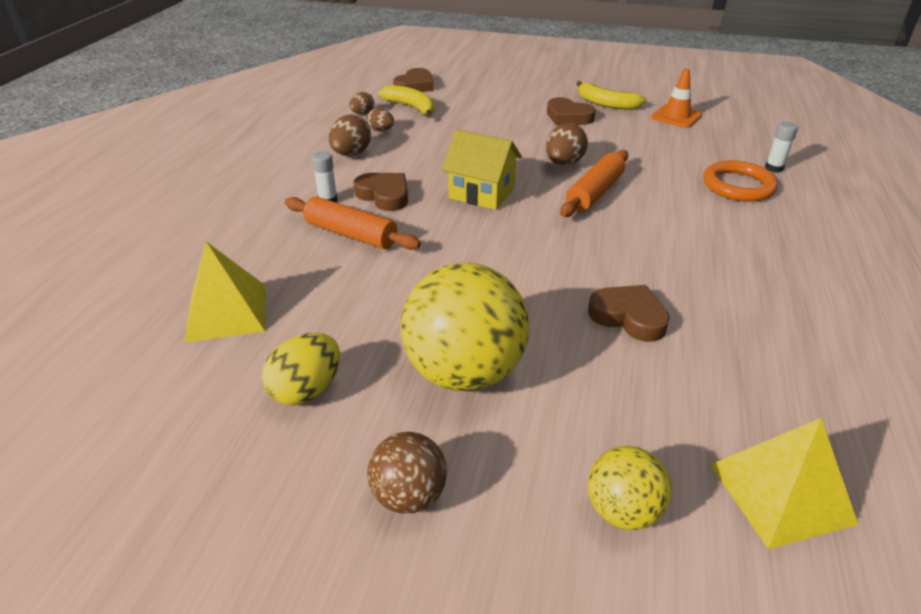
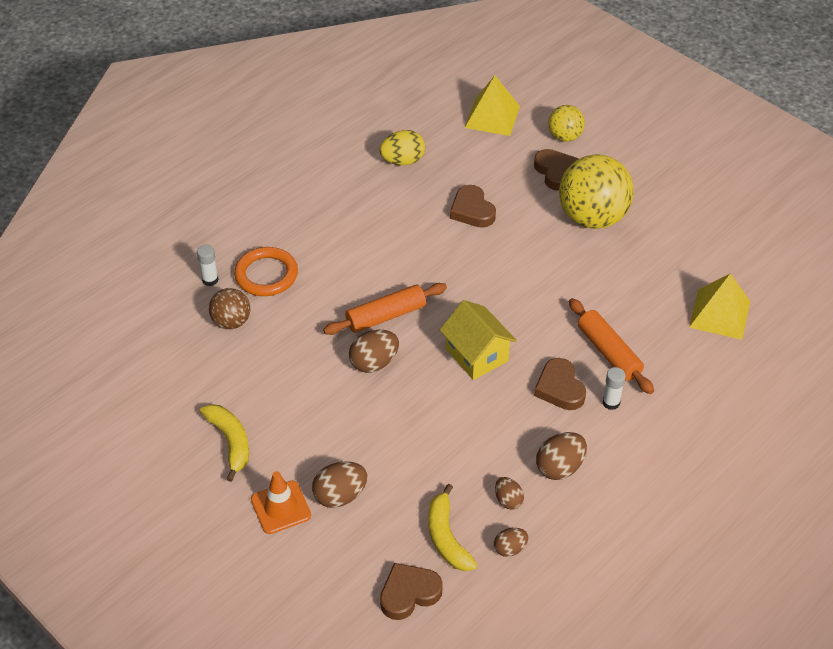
camera: 150 degrees left, 10 degrees up
(307, 390) = (683, 242): yellow egg -> yellow egg (402, 161)
(409, 495) = (653, 176): brown ball -> brown ball (231, 322)
(502, 104) = (340, 496): none -> brown egg
(568, 117) = (296, 435): brown heart -> brown heart (556, 172)
(676, 116) = (190, 385): orange traffic cone -> orange traffic cone (281, 507)

